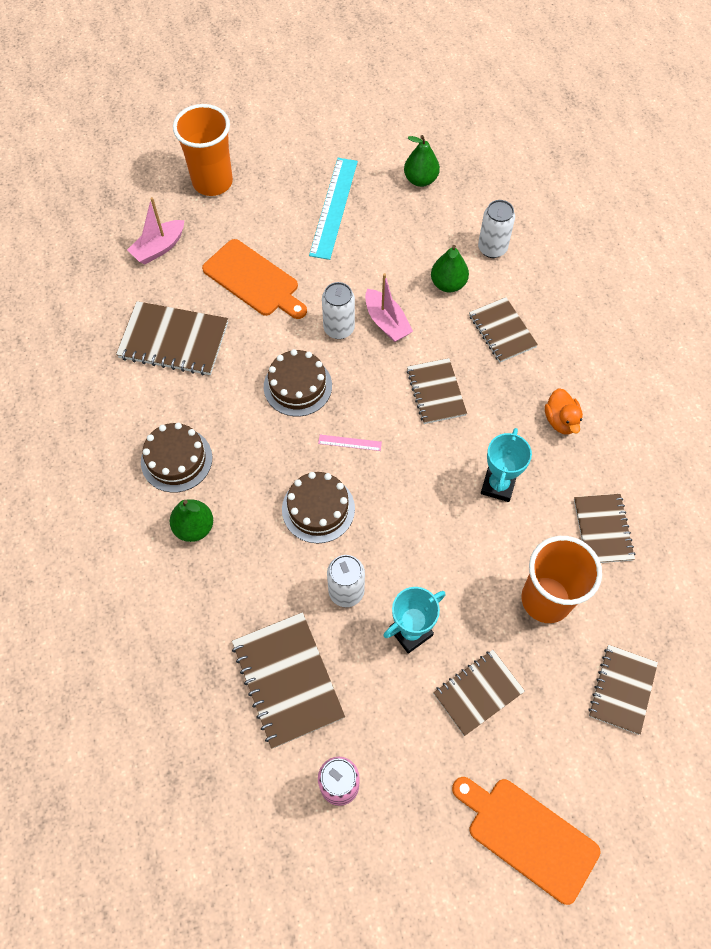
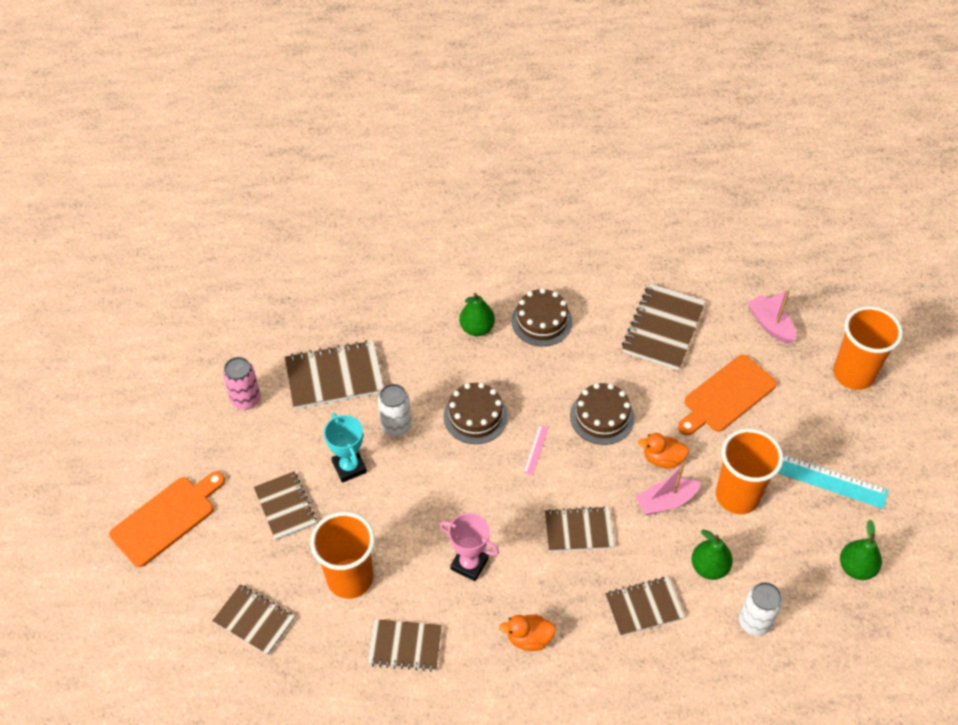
camera: 100 degrees right, 10 degrees down
(339, 328) = (662, 459): white can -> orange duck
(367, 266) = (737, 496): none -> orange cup
(498, 485) = (469, 564): turquoise trophy -> pink trophy

